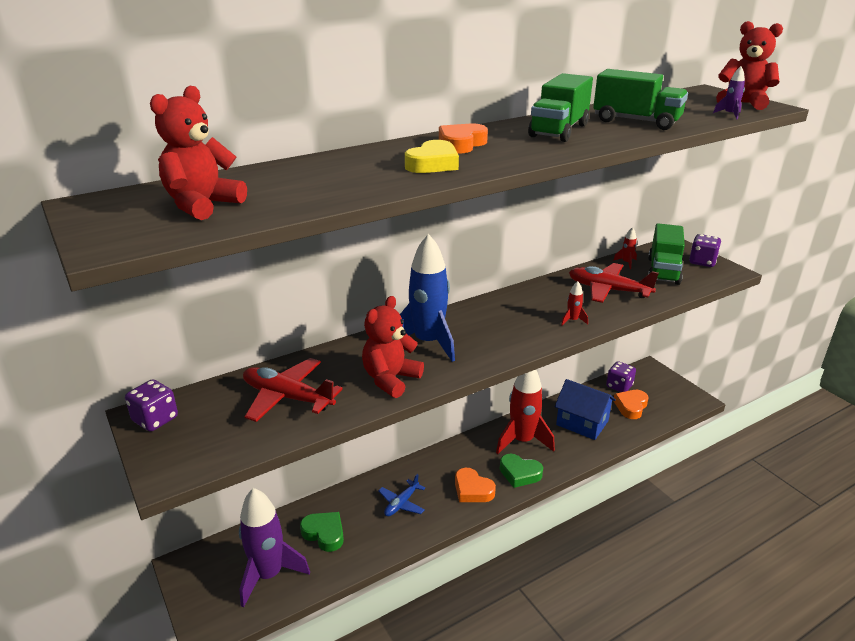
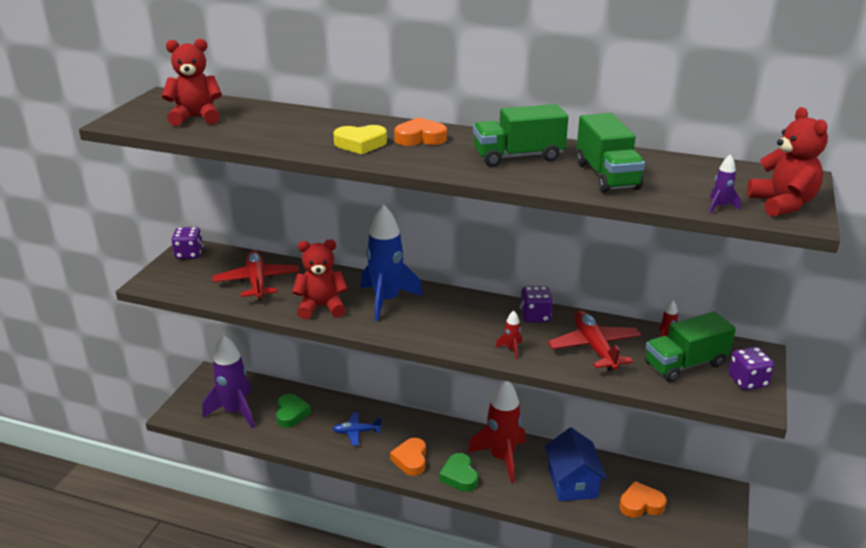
camera: 50 degrees right, 0 degrees up
(619, 386) = (662, 483): purple dice -> purple dice (535, 316)

